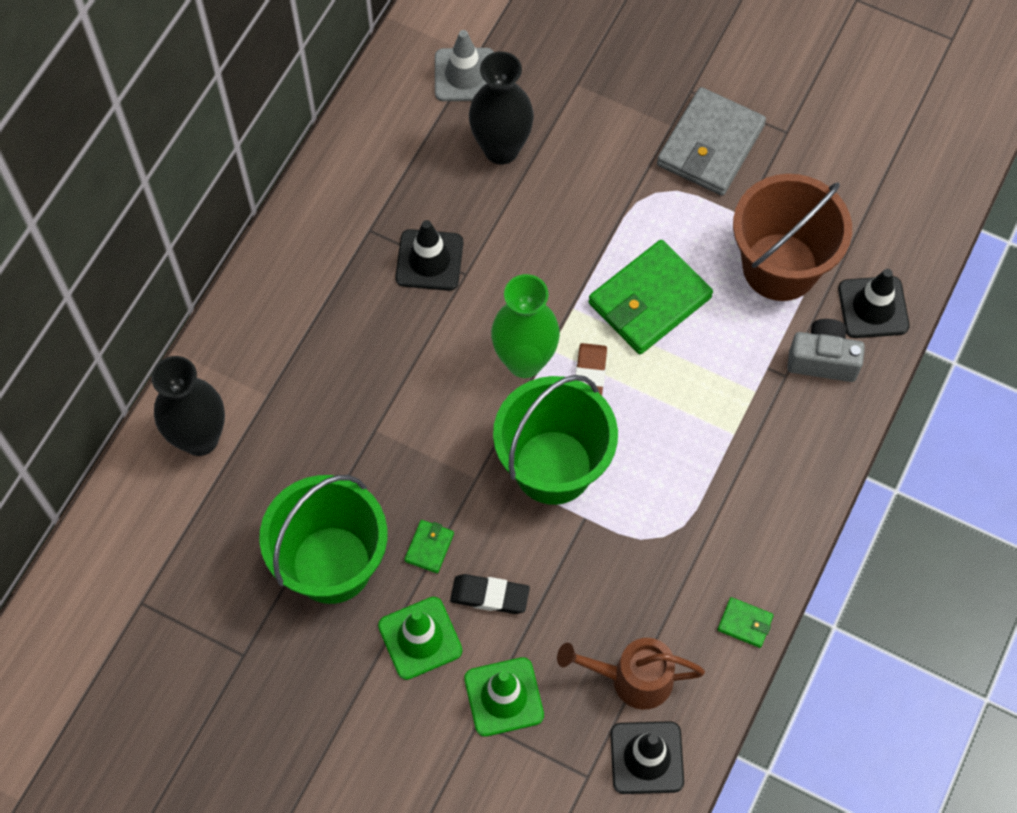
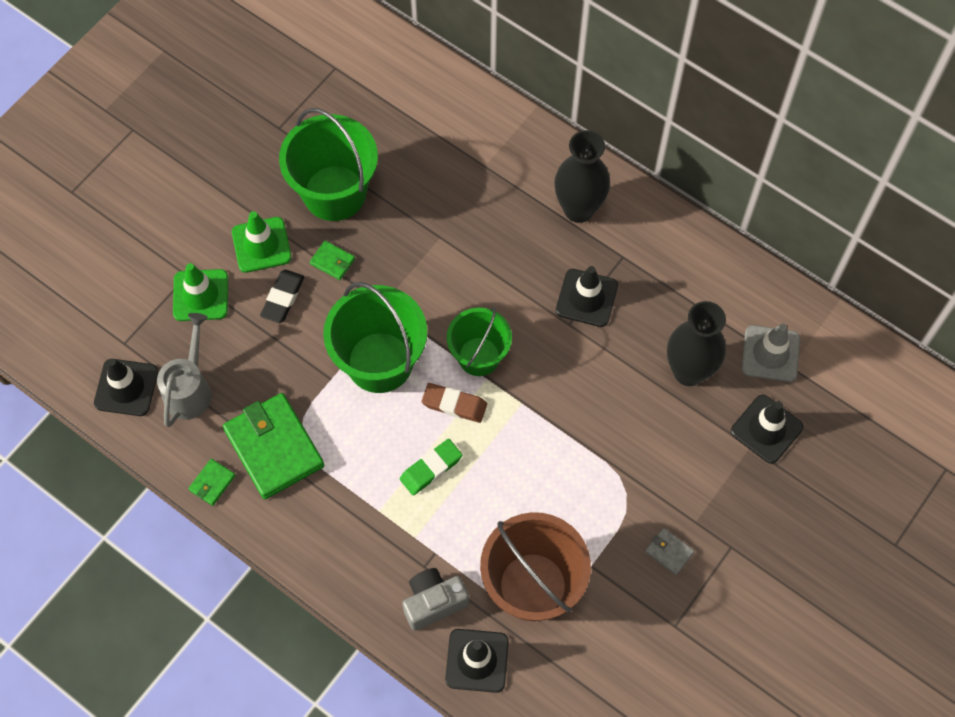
camera: 100 degrees right, 0 degrees up
(200, 438) = (458, 116): black vase -> black vase (578, 209)
(524, 361) = (479, 356): green vase -> green bucket
(553, 71) = (766, 429): none -> black traffic cone
(632, 679) = (190, 388): brown watering can -> grey watering can
(649, 300) = (518, 467): green wallet -> green wallet (274, 448)
(672, 388) = (431, 468): none -> green eraser
(710, 145) = (669, 552): grey wallet -> grey wallet, size x0.43
(822, 359) = (433, 602): grey camera -> grey camera turned 135 degrees counterclockwise

